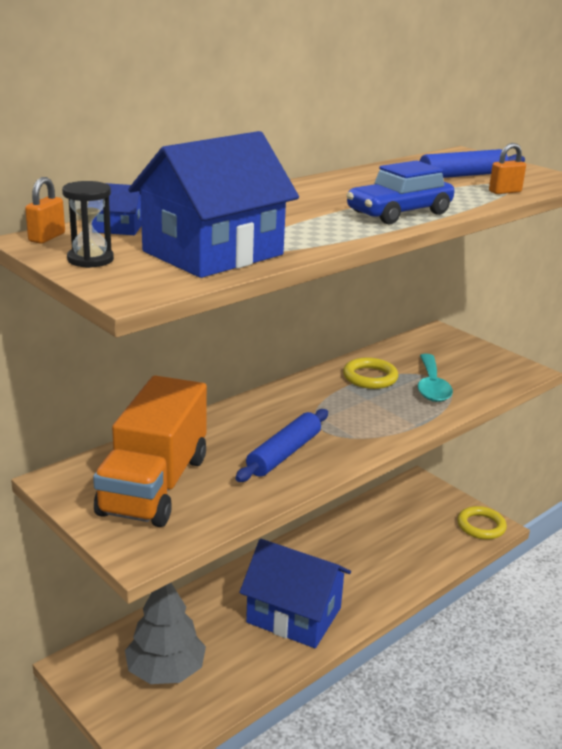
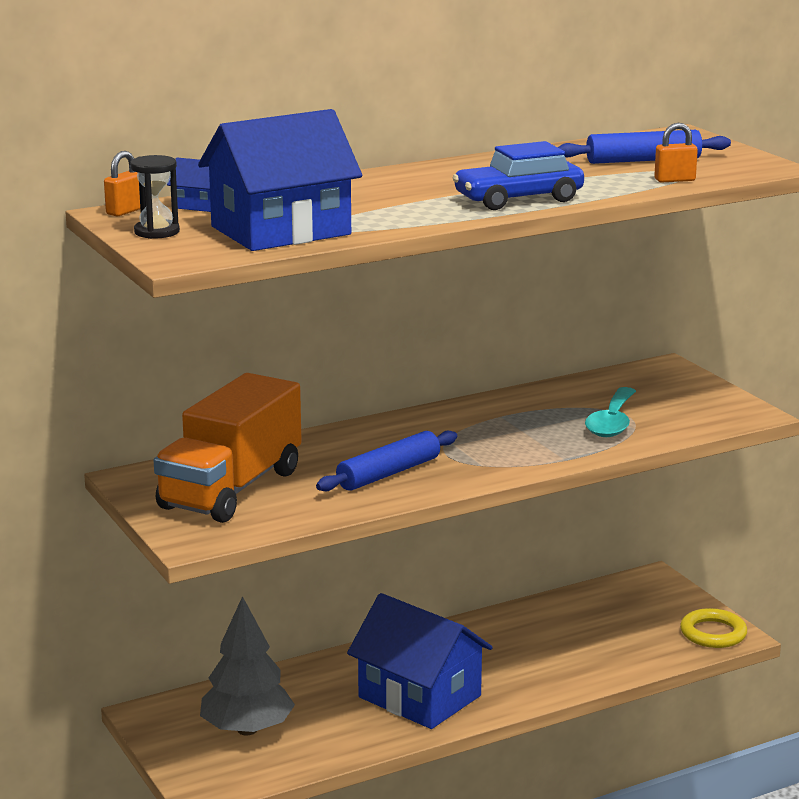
camera: 15 degrees right, 5 degrees down
(370, 377) = (539, 409): yellow ring -> none

